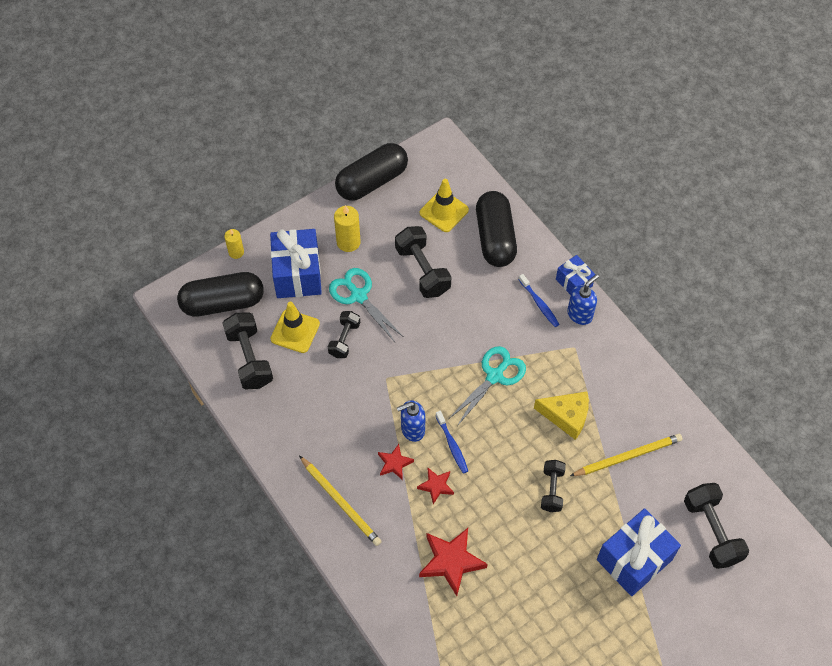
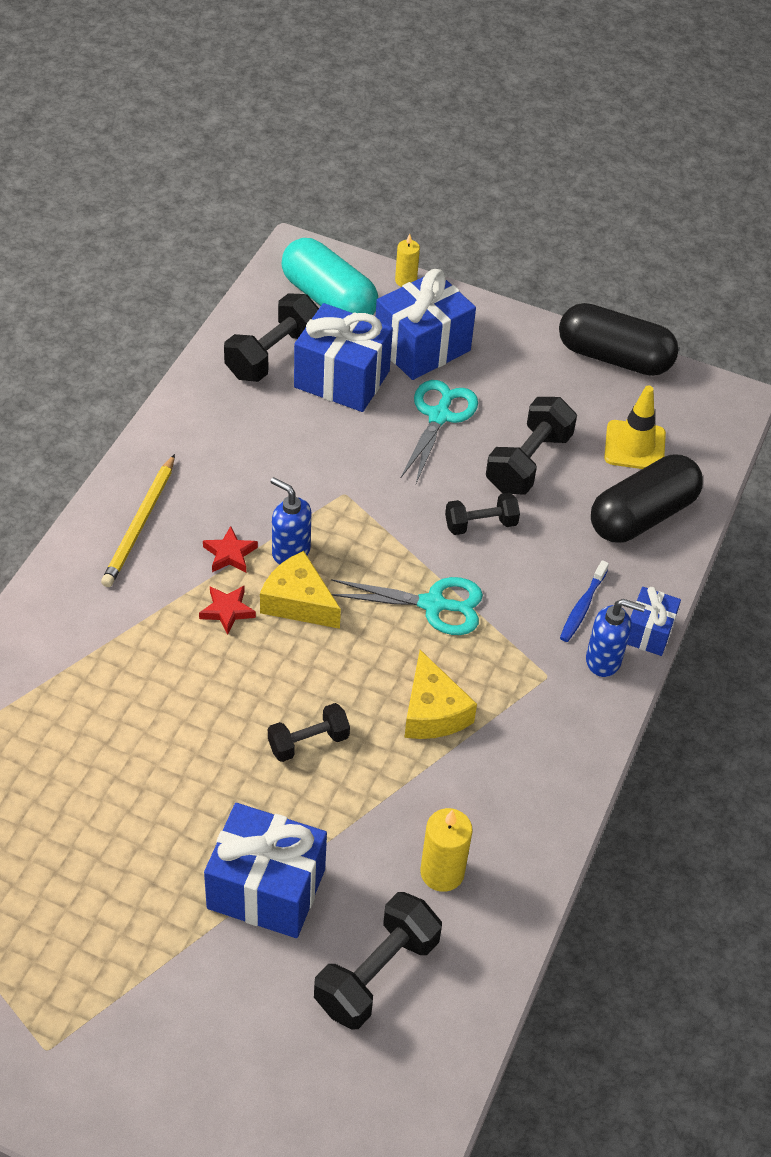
camera: 55 degrees right, 10 degrees down
(223, 303) = (329, 299): black capsule -> turquoise capsule
(295, 331) = (342, 379): yellow traffic cone -> blue gift
(344, 339) = (367, 429): black dumbbell -> black dumbbell (480, 524)
(348, 242) = (507, 373): yellow candle -> yellow candle (442, 872)
(451, 561) = (129, 674): red star -> none
(452, 445) = (298, 602): blue toothbrush -> yellow cheese
(627, 456) = (422, 812): yellow pencil -> none

